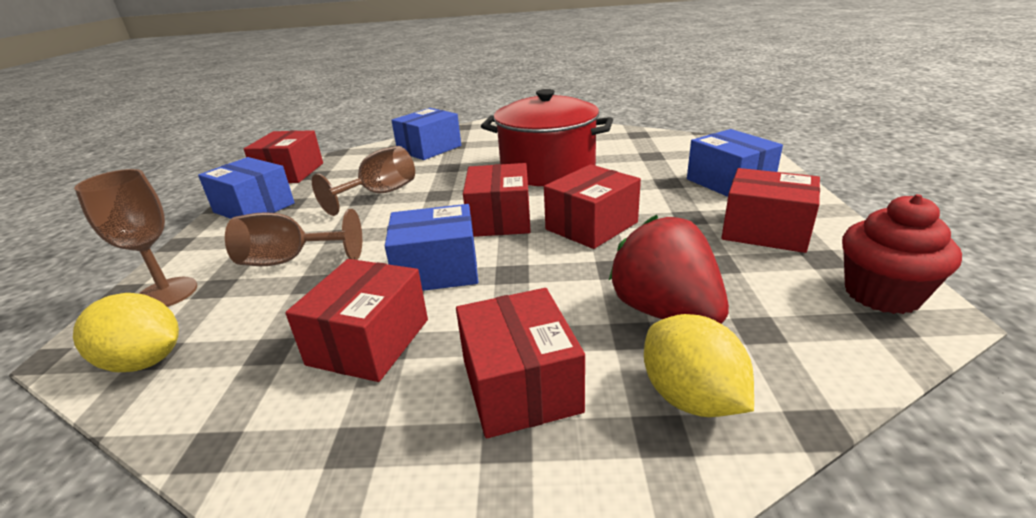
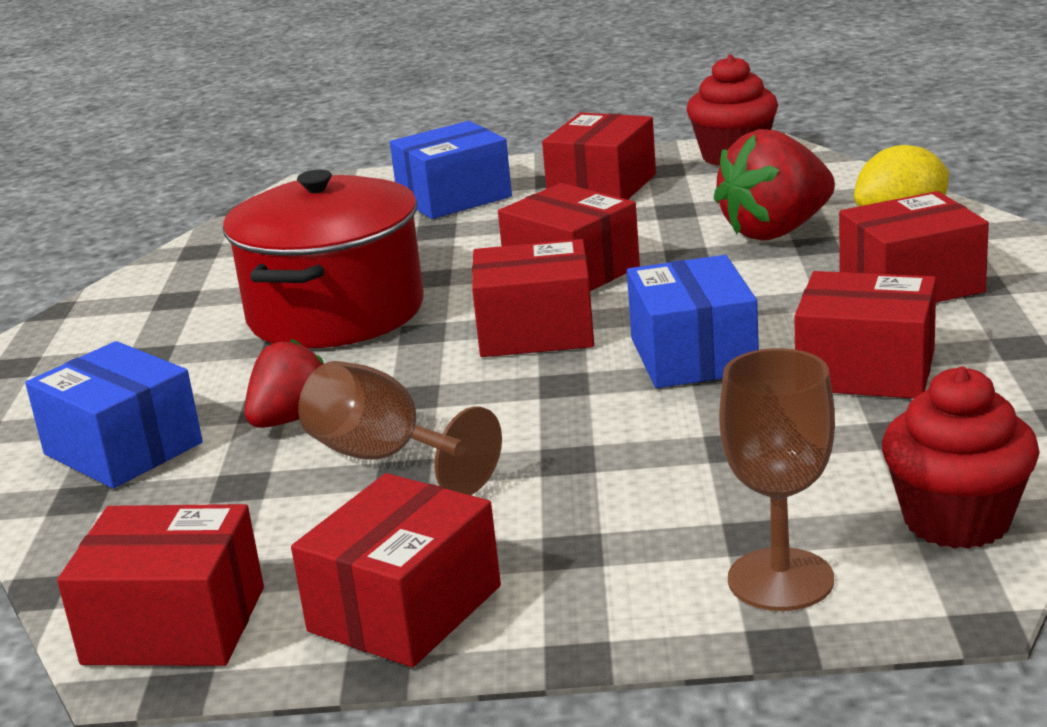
camera: 90 degrees left, 5 degrees down
(145, 361) = (957, 520): yellow lemon -> red cupcake
(254, 208) = (405, 609): blue box -> red box
(289, 261) = (664, 485): brown goblet -> none
(432, 173) = (291, 419): none -> red strawberry

